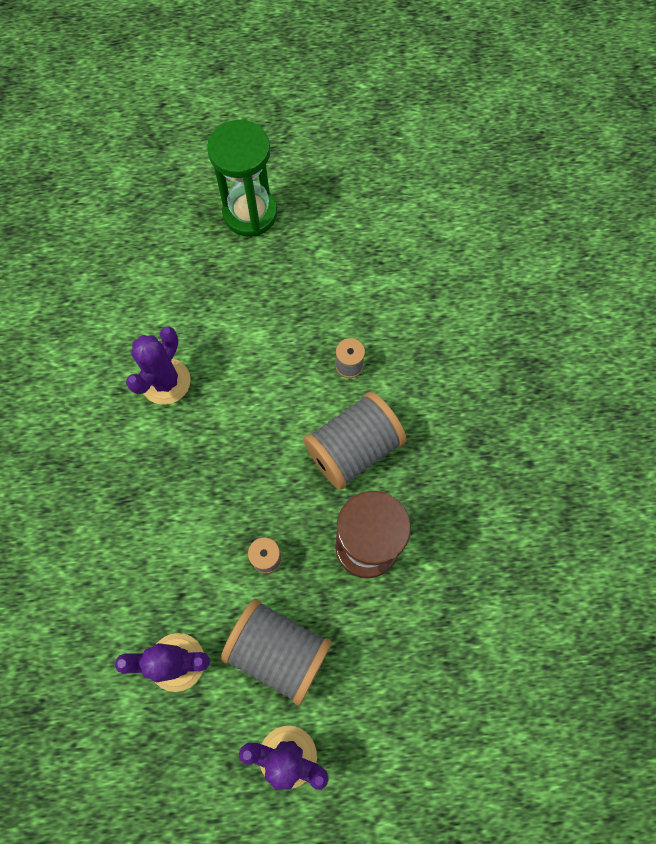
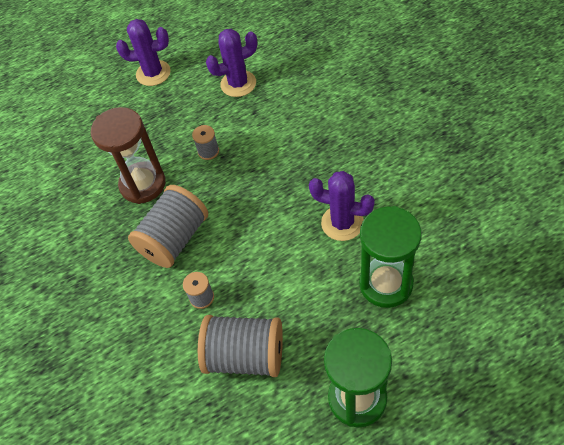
camera: 165 degrees right, 15 degrees down
(164, 297) = (386, 284): none -> green hourglass
(165, 381) = (342, 223): purple cactus -> purple cactus turned 75 degrees counterclockwise
(278, 651) = (179, 112): grey spool -> grey spool (245, 355)

